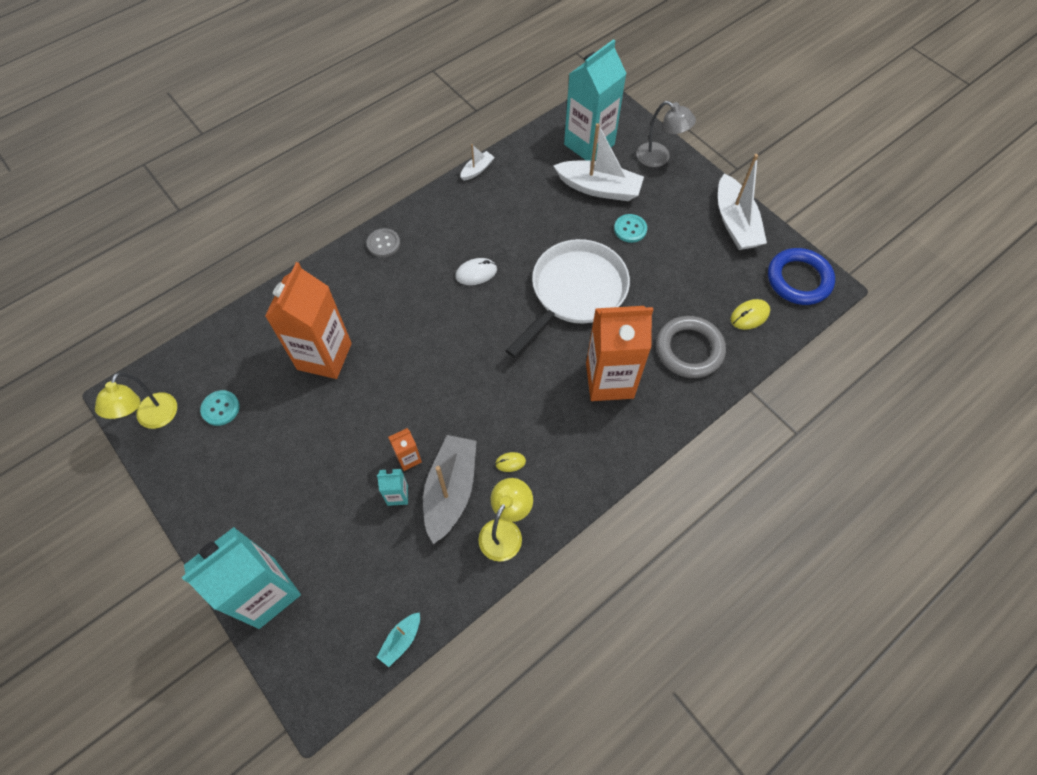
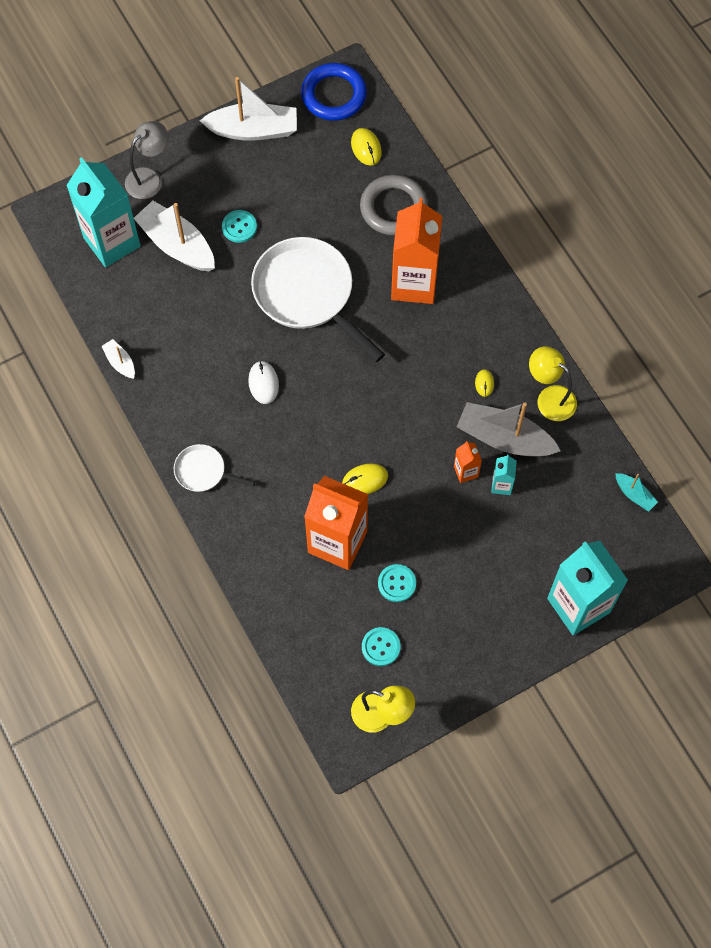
camera: 80 degrees left, 5 degrees up
(285, 413) = (397, 583): none -> turquoise button
(383, 244) = (203, 472): grey button -> white pan
(389, 369) = (365, 480): none -> yellow mouse
(599, 188) = (177, 245): white boat -> white boat turned 75 degrees counterclockwise

